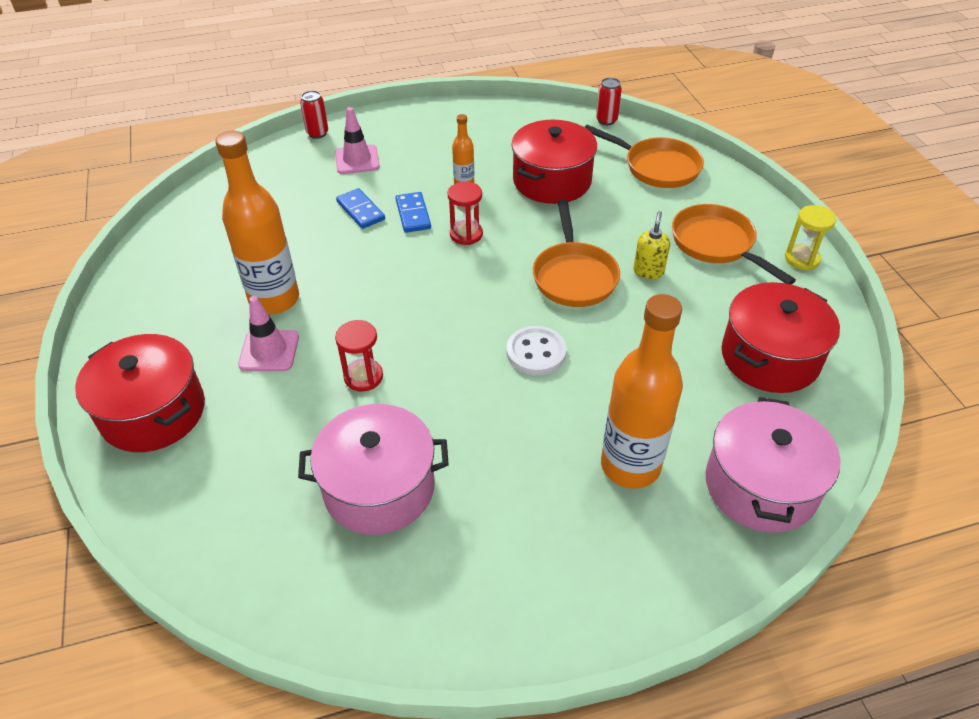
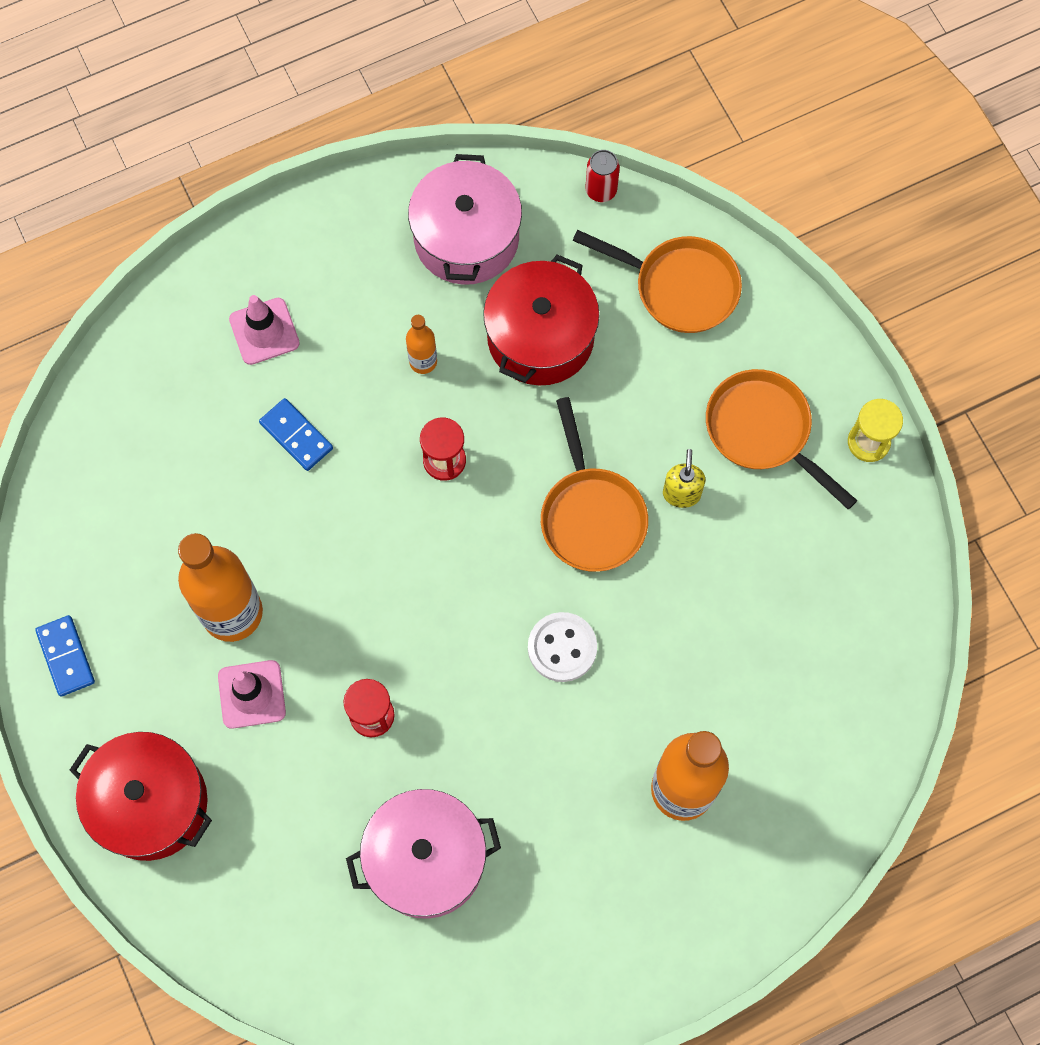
camera: 10 degrees left, 25 degrees up
(317, 133) = (191, 280): red can -> none
(413, 214) = (367, 432): blue domino -> blue domino (65, 656)
(761, 485) = (817, 792): pink pot -> pink pot (466, 238)
(770, 357) = (828, 613): red pot -> none

